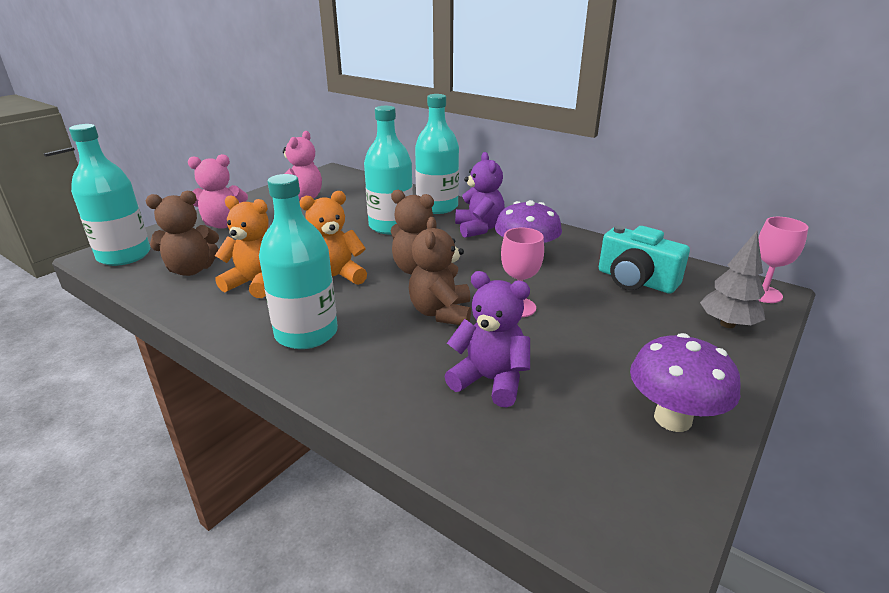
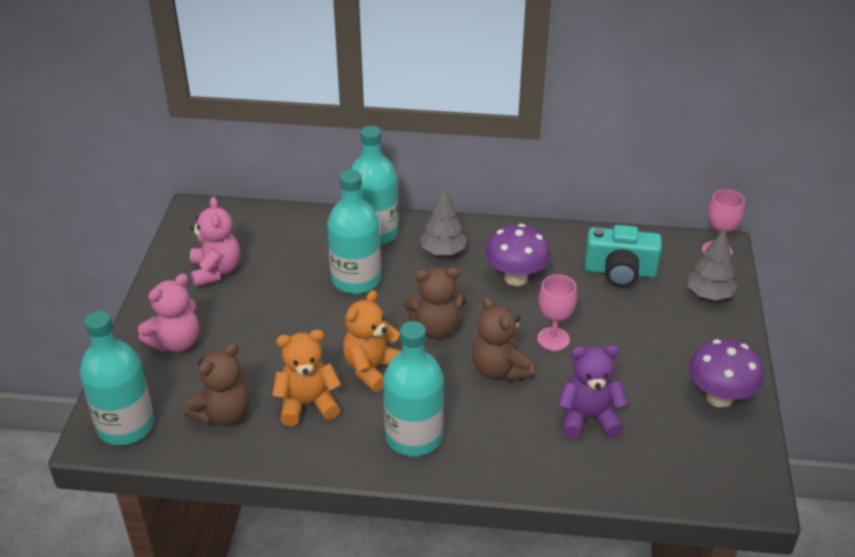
camera: 30 degrees left, 10 degrees up
(479, 228) = (443, 252): purple teddy bear -> grey tree

